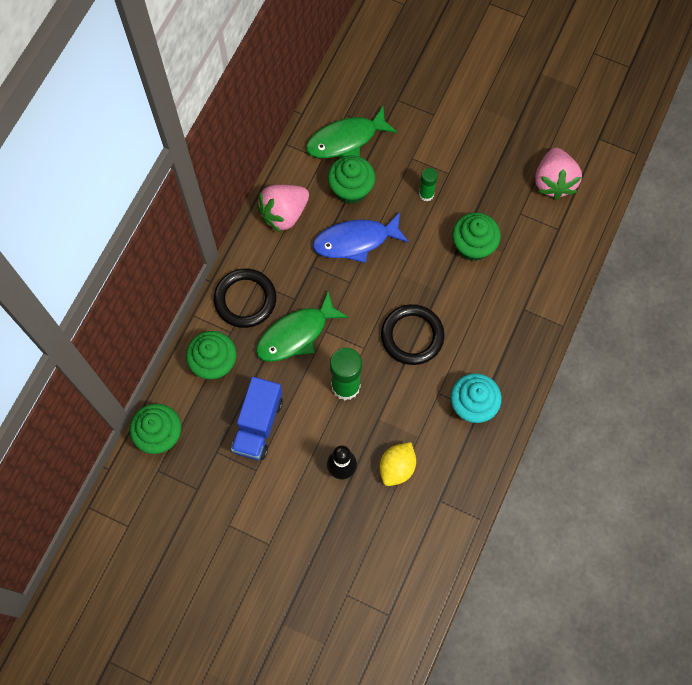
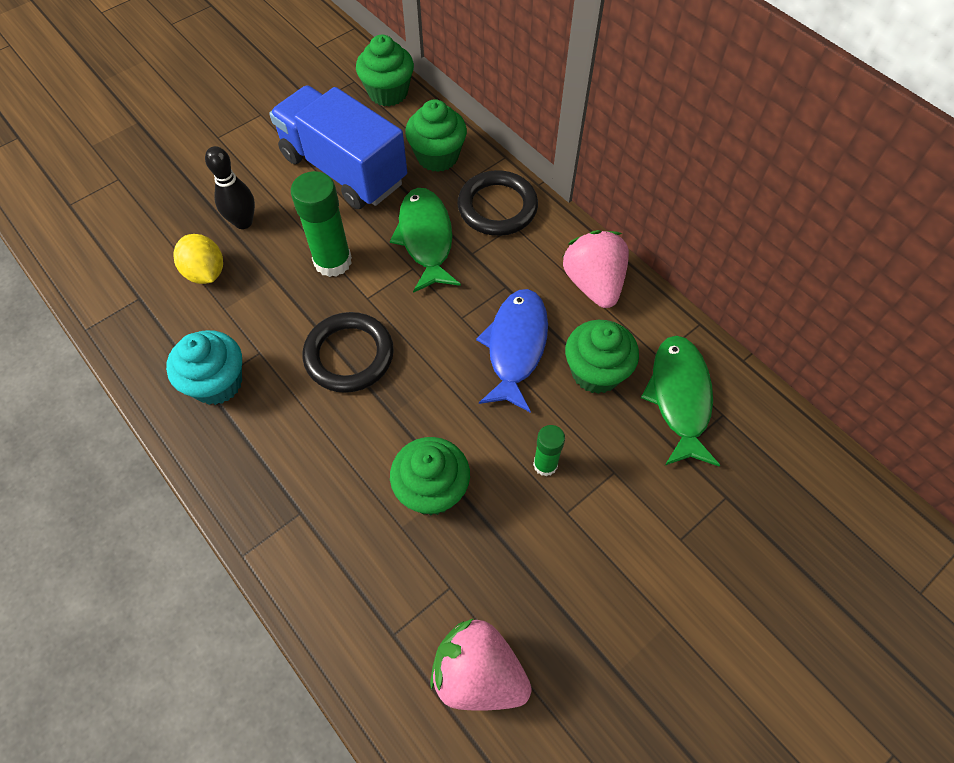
camera: 115 degrees right, 10 degrees down
(258, 425) = (344, 169): blue truck -> blue truck, size x1.51

